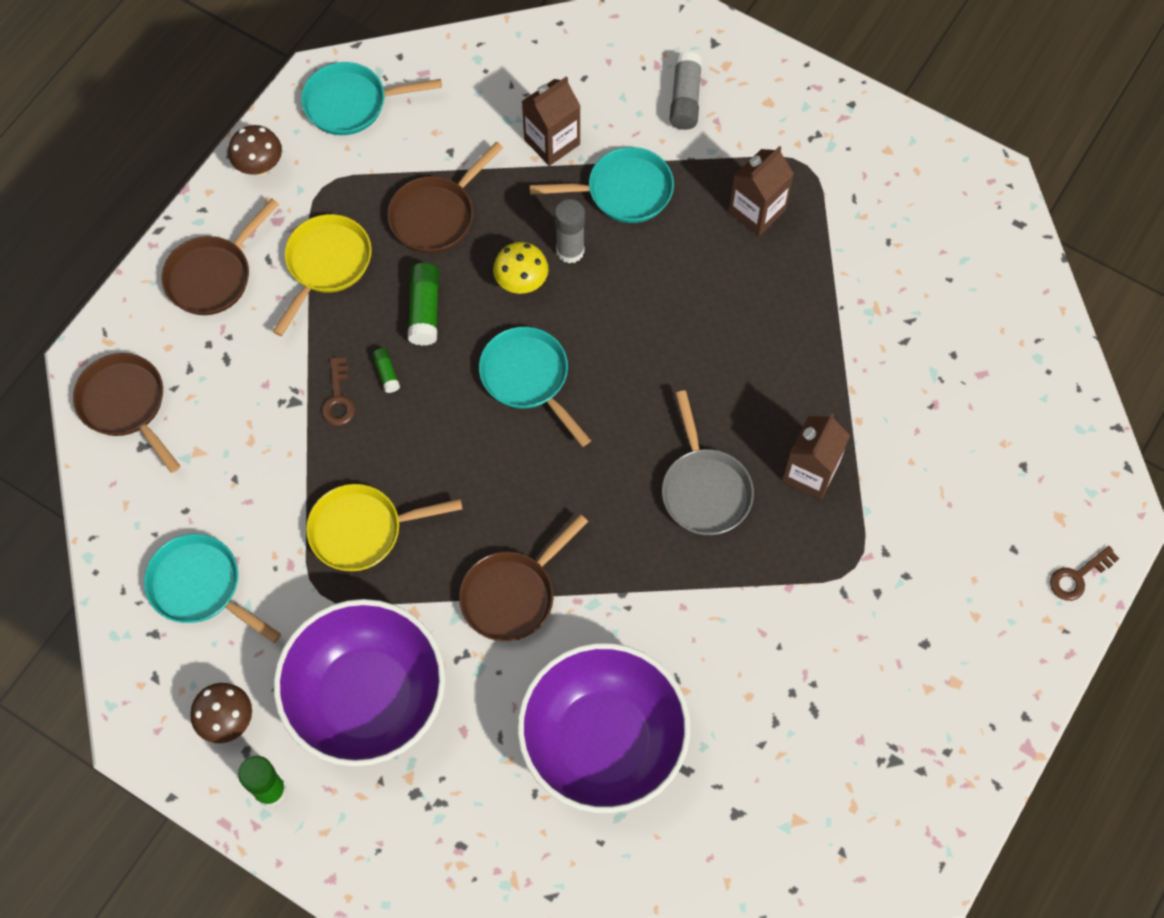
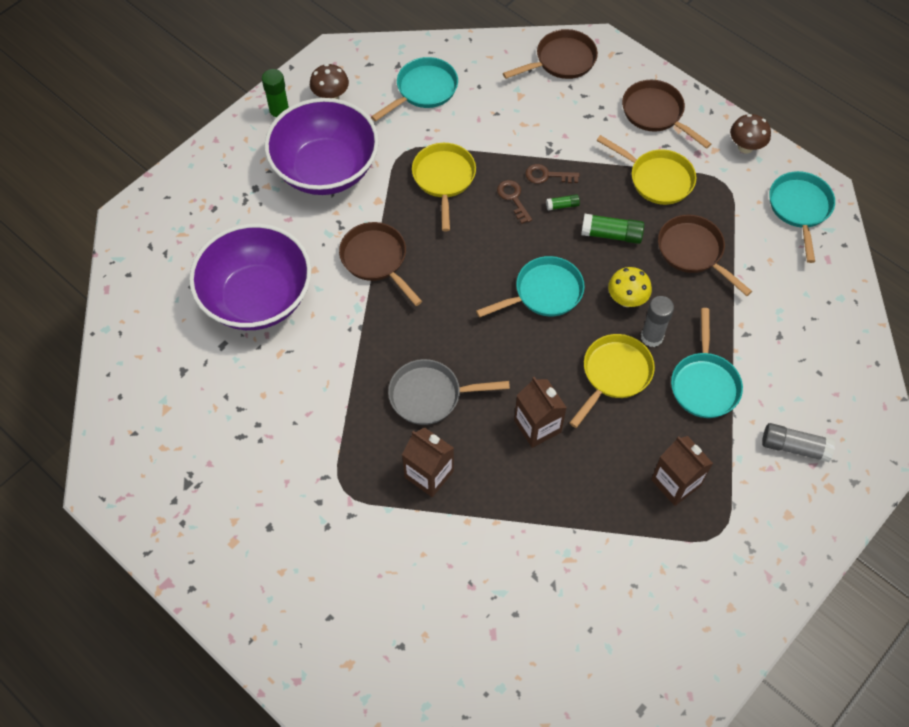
camera: 100 degrees right, 5 degrees down
(552, 142) = (756, 339): brown carton -> brown carton (537, 426)
(630, 286) = (614, 374): none -> yellow pan
(1078, 577) = (293, 664): brown key -> brown key (513, 198)

